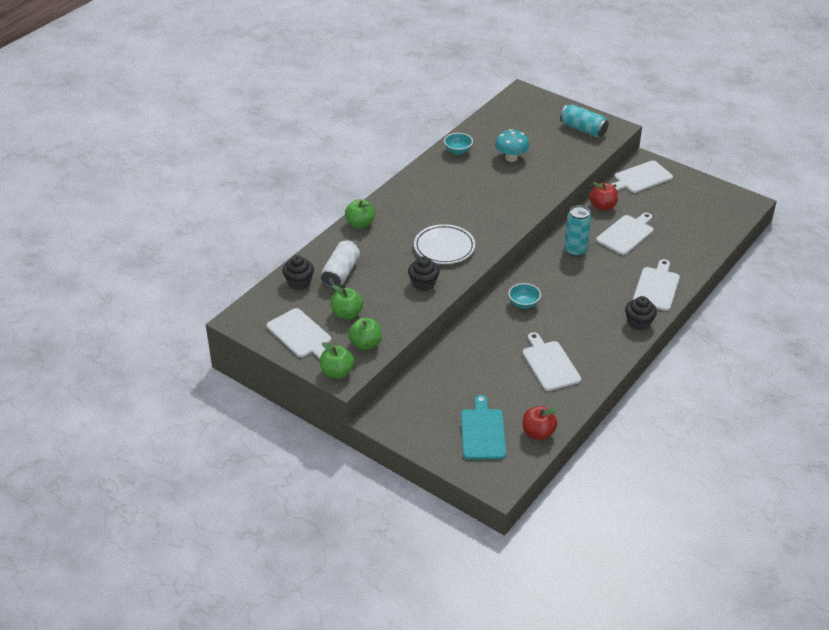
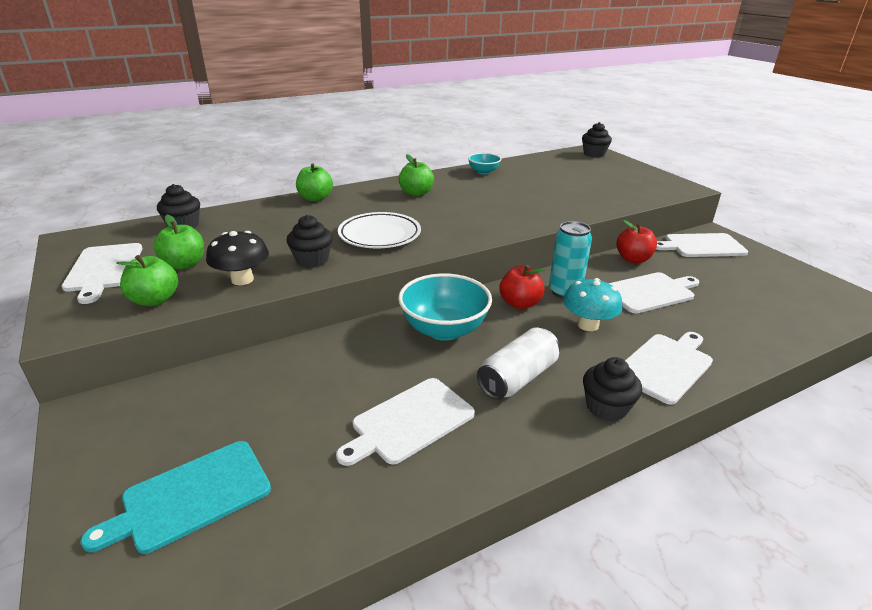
camera: 25 degrees right, 10 degrees down
(337, 372) = (71, 321): green apple -> green apple (416, 193)
(341, 273) = (237, 229): white can -> white can (518, 378)
(398, 313) = (242, 279): none -> black mushroom
(482, 432) = (191, 497): turquoise cutting board -> turquoise cutting board turned 150 degrees counterclockwise
(511, 158) = (538, 186): turquoise mushroom -> turquoise mushroom (588, 325)
(523, 304) = (444, 329): turquoise bowl -> turquoise bowl, size x1.84
(527, 98) = (594, 154): none -> black cupcake
(538, 433) = (276, 542): red apple -> red apple (520, 303)
(549, 364) = (410, 422): white cutting board -> white cutting board turned 135 degrees counterclockwise
(583, 129) = (642, 182): turquoise can -> none

